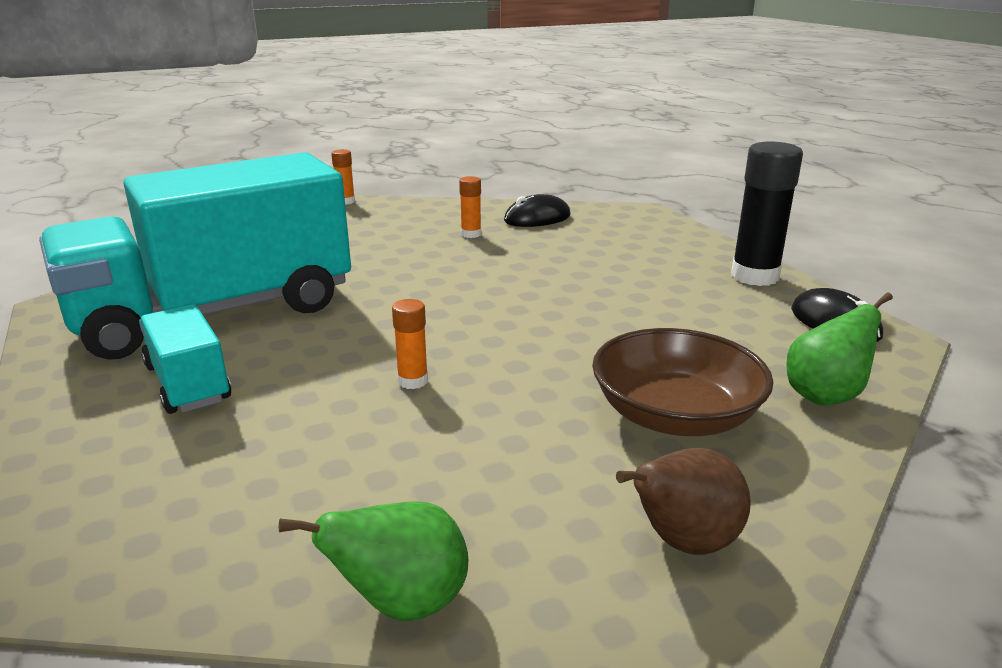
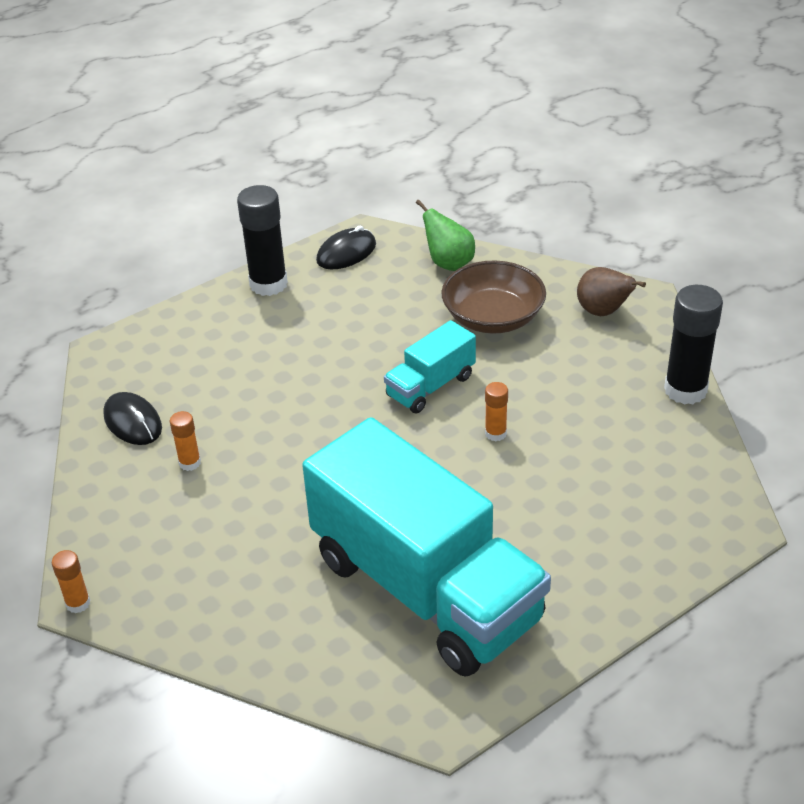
camera: 100 degrees left, 15 degrees up
(188, 383) = (544, 551): turquoise truck -> turquoise truck (430, 386)
(402, 603) = (685, 390): green pear -> black glue stick

